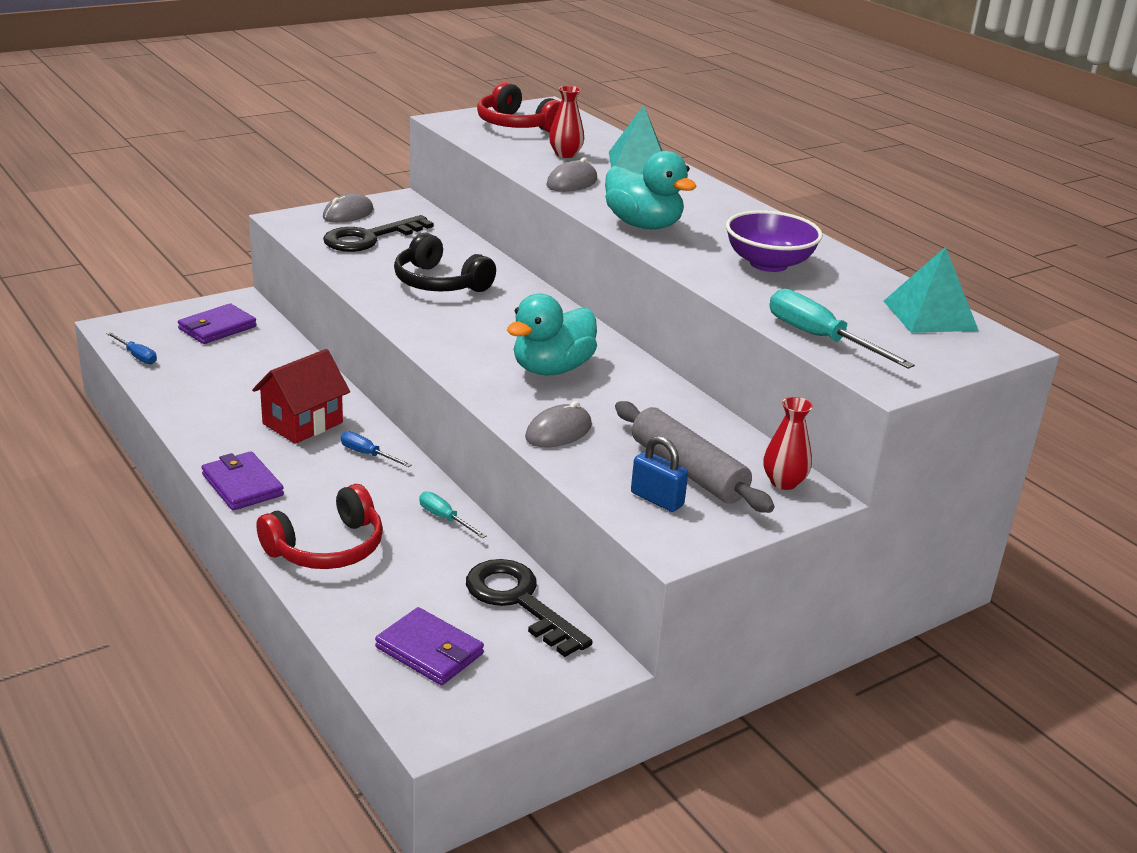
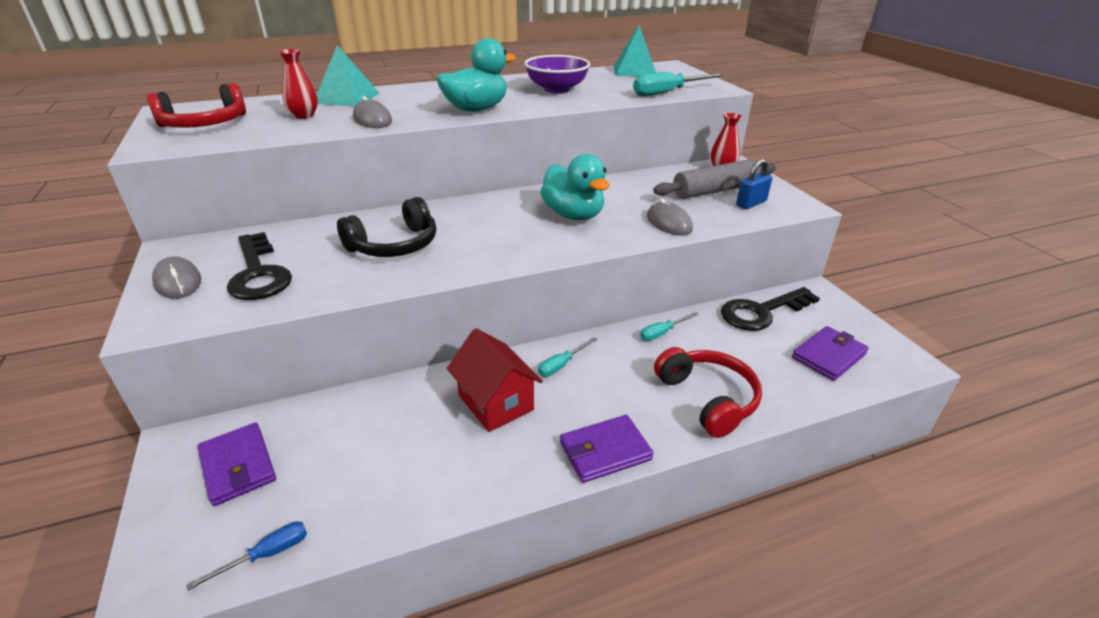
camera: 75 degrees left, 5 degrees up
(368, 454) = (562, 365): blue screwdriver -> turquoise screwdriver

